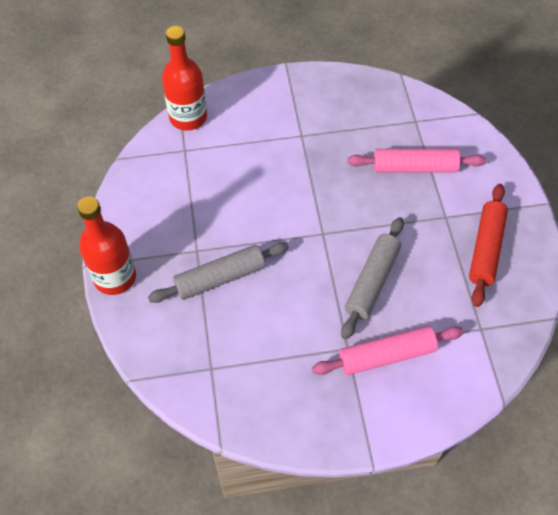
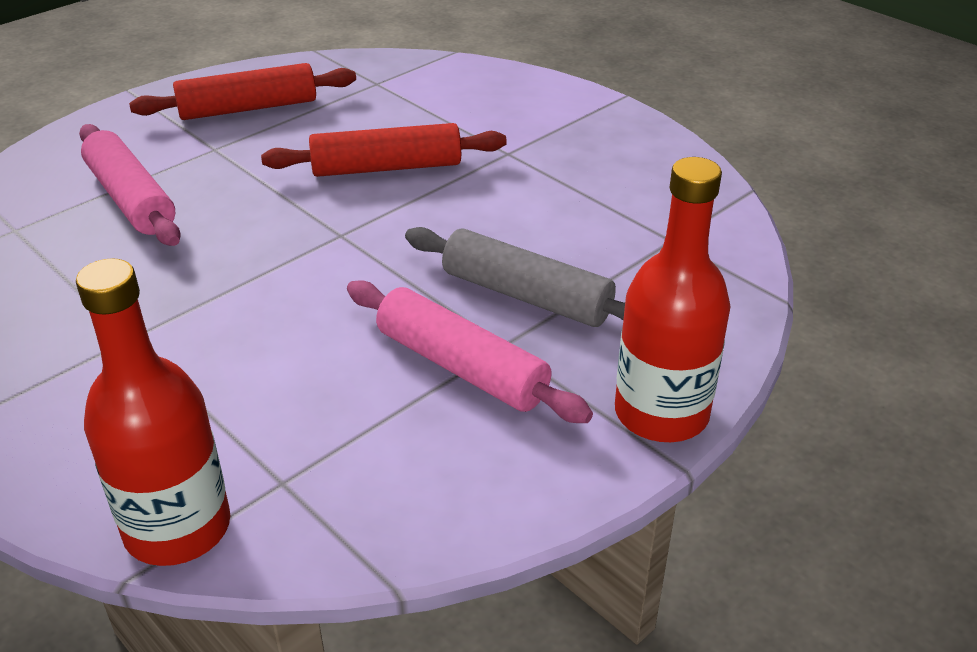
camera: 125 degrees left, 20 degrees down
(372, 281) = (386, 168): grey rolling pin -> red rolling pin
(386, 355) = (485, 125): pink rolling pin -> pink rolling pin (462, 367)

